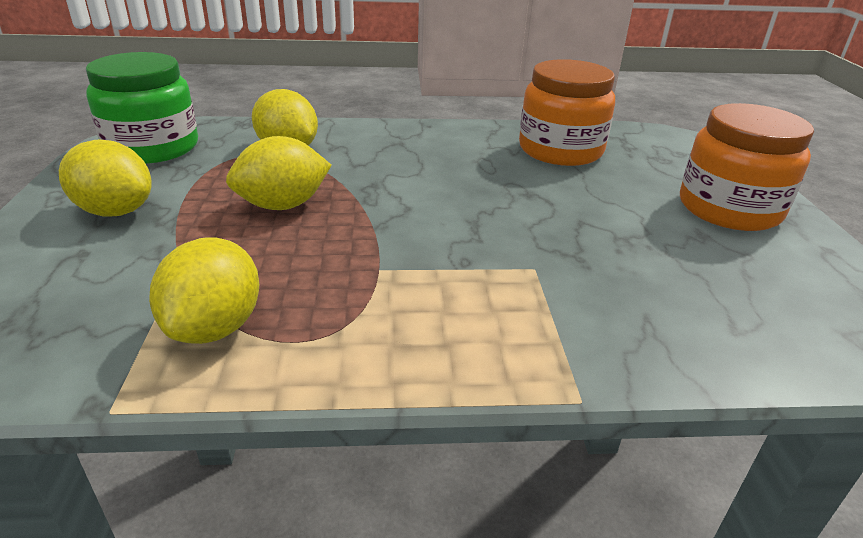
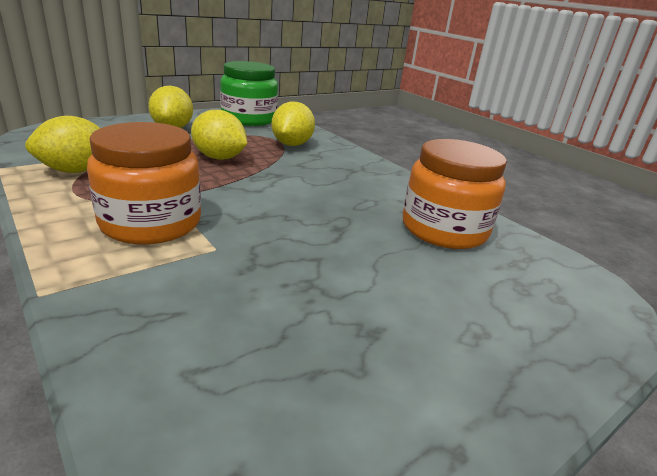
camera: 55 degrees right, 5 degrees down
(729, 209) = (461, 347): orange jar -> orange jar (151, 223)

